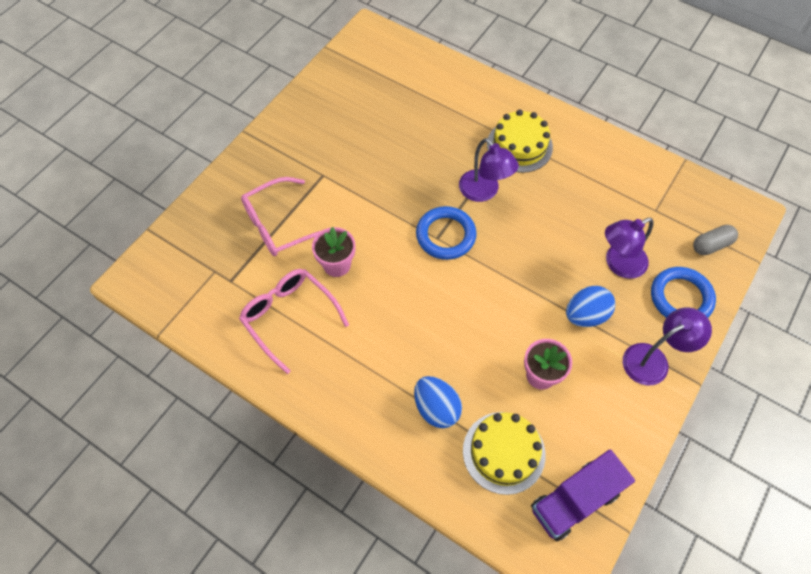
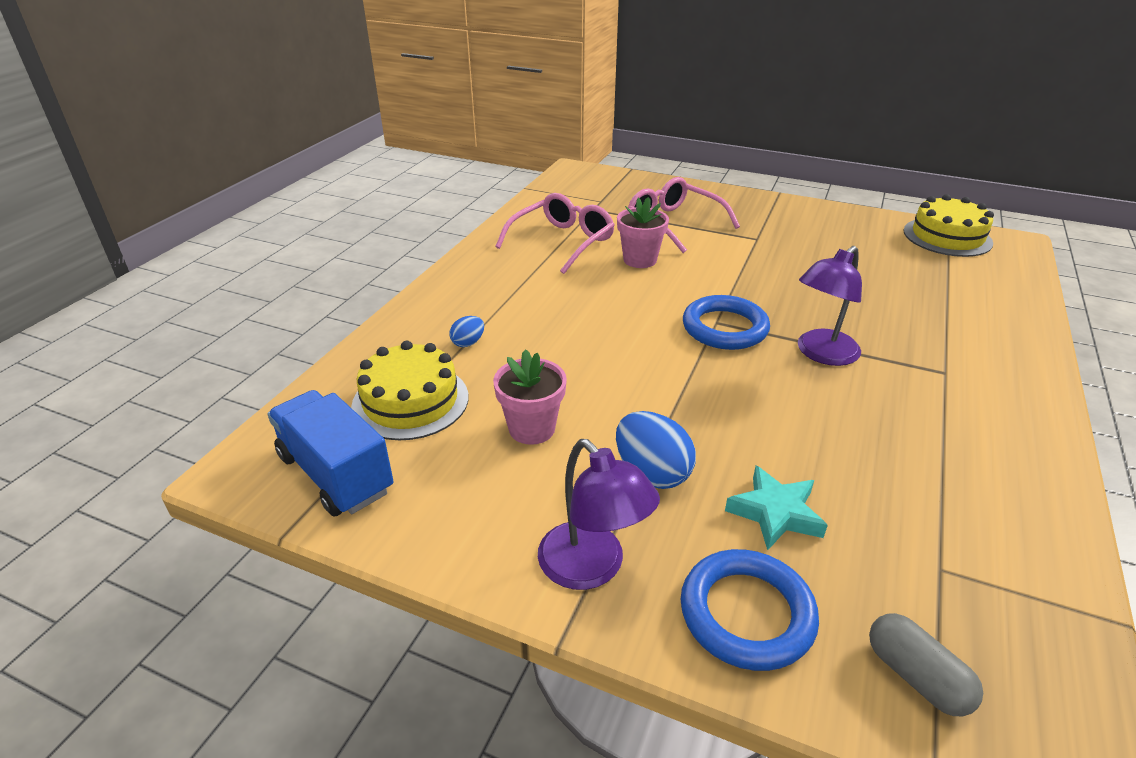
camera: 80 degrees right, 25 degrees down
(436, 408) = (468, 343): blue egg -> blue egg, size x0.54
(519, 146) = (939, 382): yellow cake -> yellow cake (947, 237)
(574, 501) = (336, 474): purple truck -> blue truck
(618, 264) = (775, 513): purple lamp -> turquoise star

